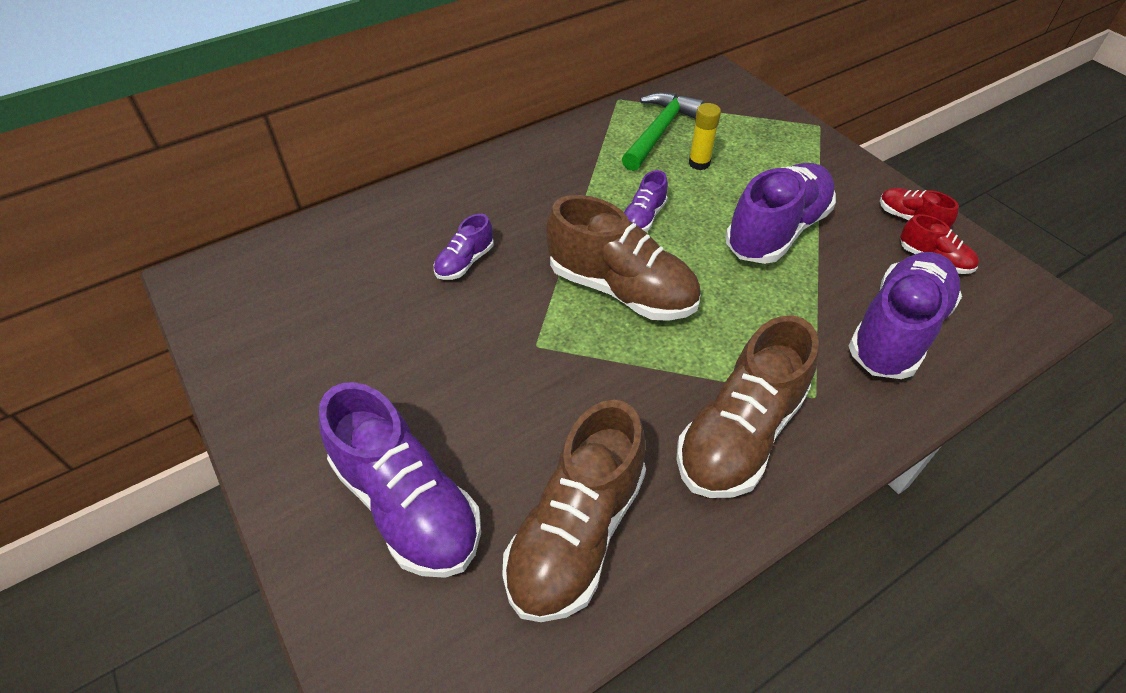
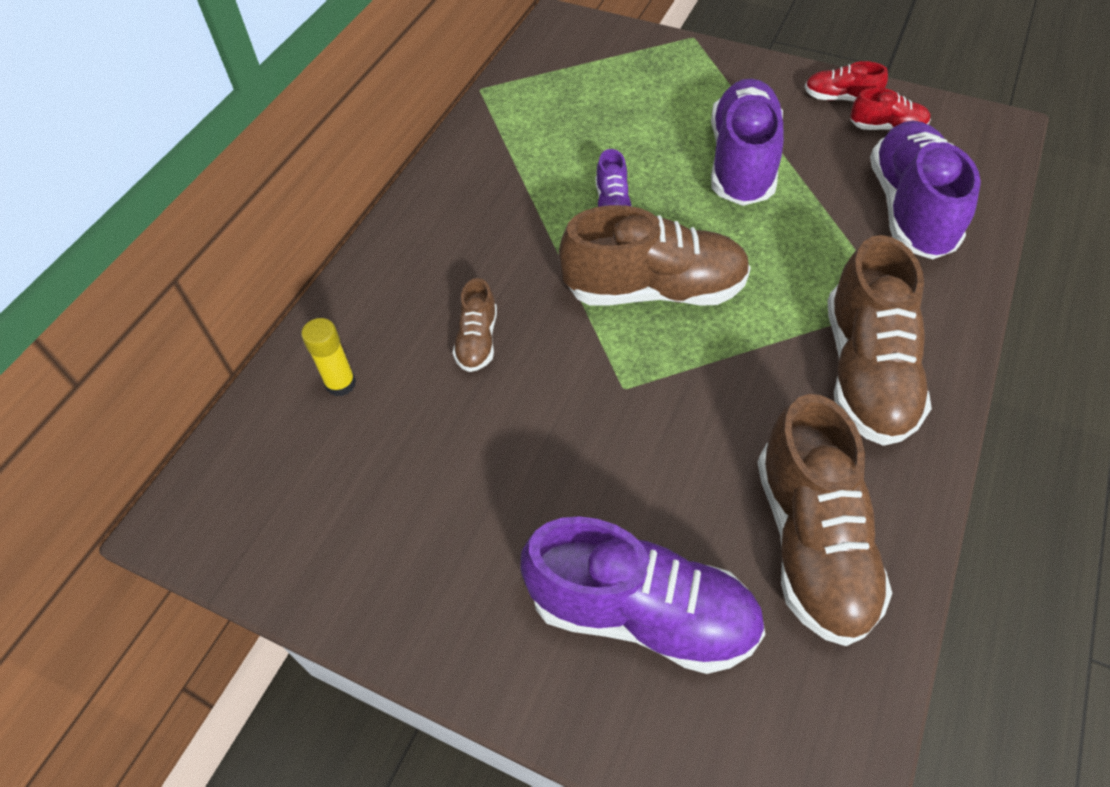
camera: 30 degrees left, 5 degrees up
(465, 262) = (477, 340): purple shoe -> brown shoe
(659, 131) = (551, 107): green hammer -> none
(699, 163) = (617, 124): yellow glue stick -> yellow glue stick (341, 383)

